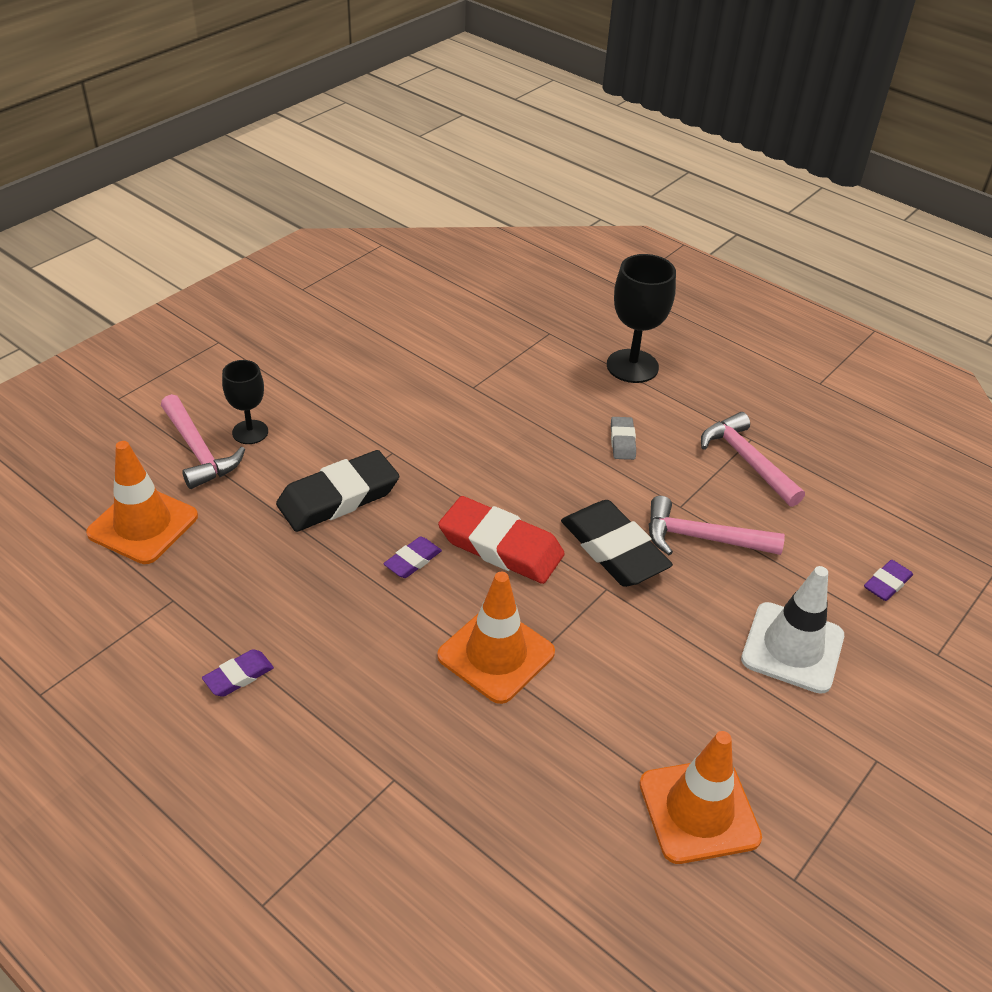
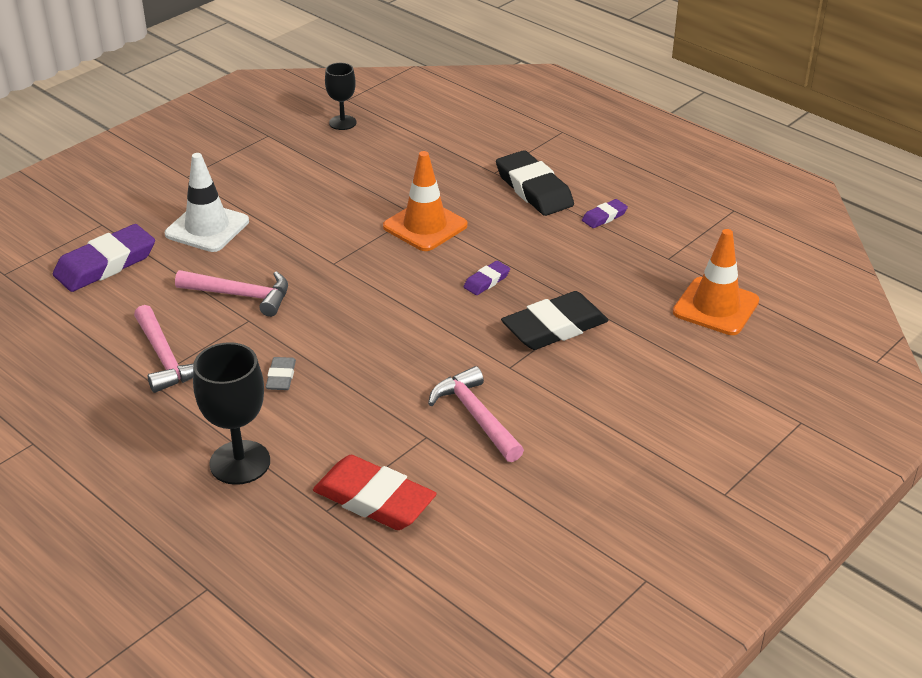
camera: 175 degrees left, 5 degrees down
(199, 451) = (694, 367): pink hammer -> pink hammer (475, 416)
(250, 432) = (652, 385): black goblet -> black goblet (342, 122)
(500, 546) = (414, 290): red eraser -> red eraser (374, 499)
(614, 549) = (319, 288): black eraser -> black eraser (534, 189)
(699, 810) = (311, 158): orange traffic cone -> none
(887, 583) = (105, 264): purple eraser -> purple eraser, size x2.05

